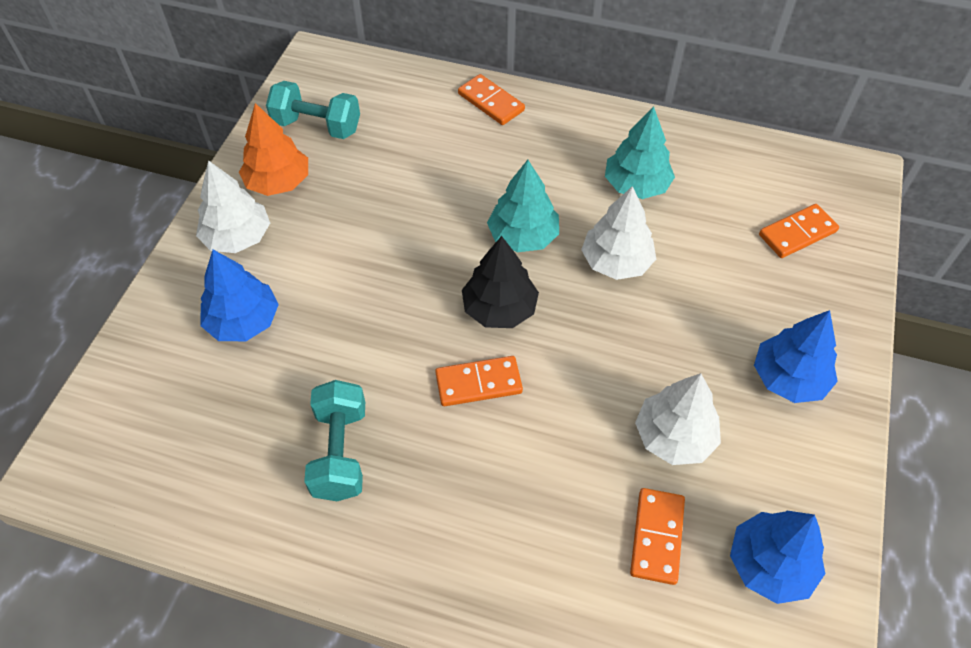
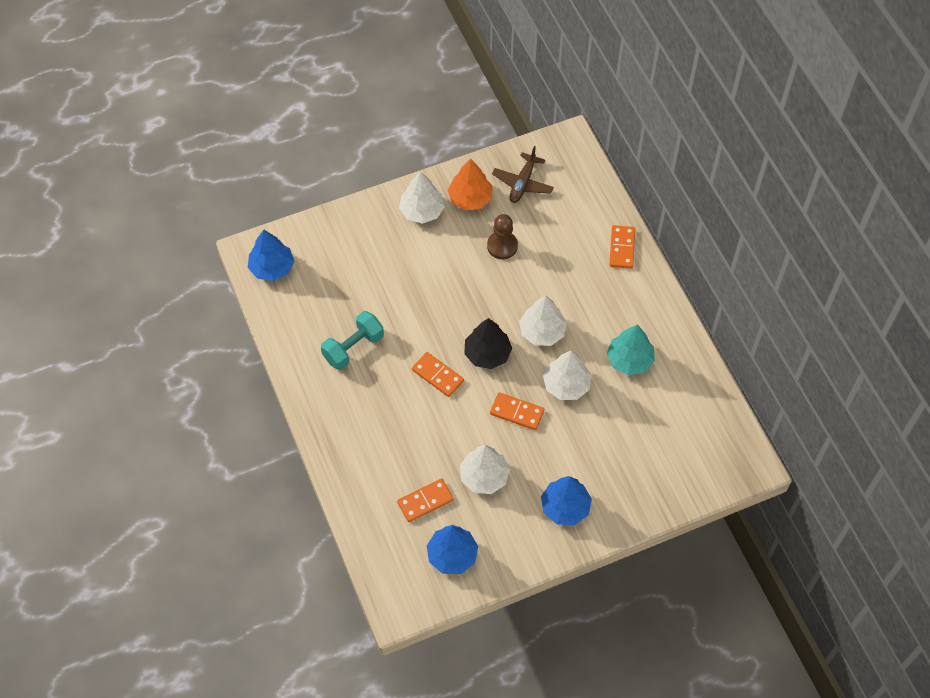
camera: 50 degrees right, 5 degrees up
(243, 321) = (380, 254): blue tree -> blue tree (272, 267)
(317, 126) = (522, 183): turquoise dumbbell -> brown plane
(373, 196) = (502, 246): none -> brown pawn
(523, 236) = (542, 331): turquoise tree -> white tree
(797, 233) = (670, 458): orange domino -> orange domino (517, 412)

